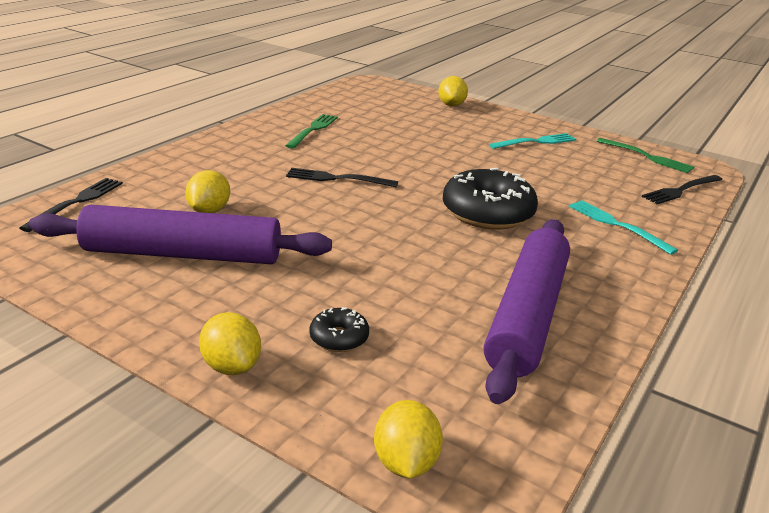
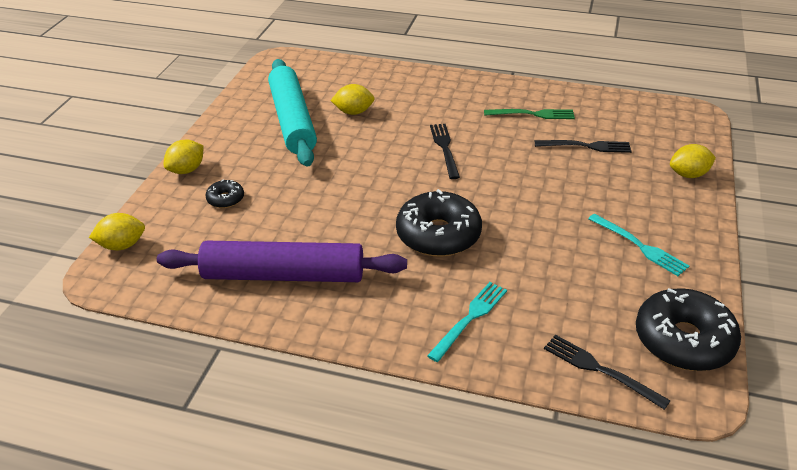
camera: 75 degrees right, 10 degrees up
(77, 202) = (334, 67): black fork -> black fork (587, 146)
(183, 254) = (292, 120): purple rolling pin -> turquoise rolling pin
(648, 157) = (683, 340): green fork -> black donut

